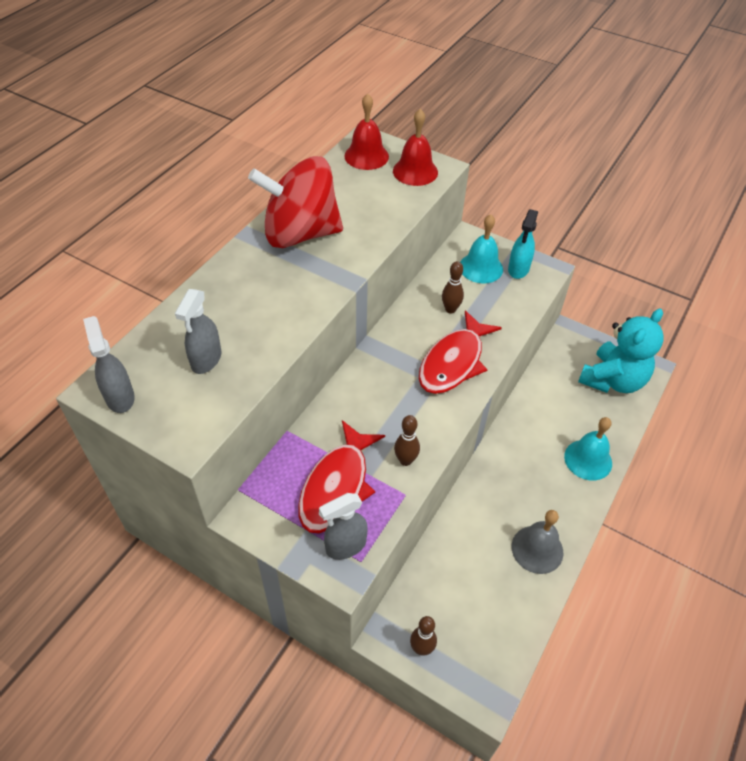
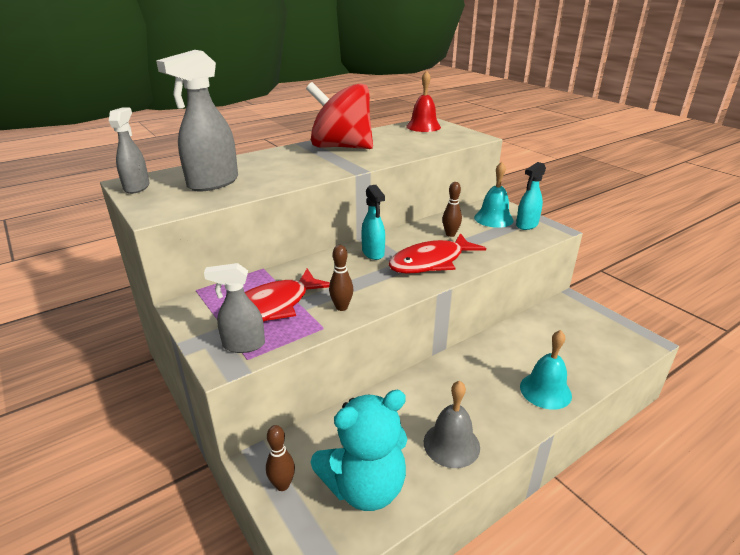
camera: 25 degrees right, 20 degrees down
(206, 360) = (212, 183): grey spray bottle -> grey spray bottle, size x1.63
(388, 367) = (373, 253): none -> turquoise spray bottle
(415, 171) = (454, 136): red bell -> none
(612, 380) = (601, 340): turquoise teddy bear -> turquoise teddy bear (365, 487)

